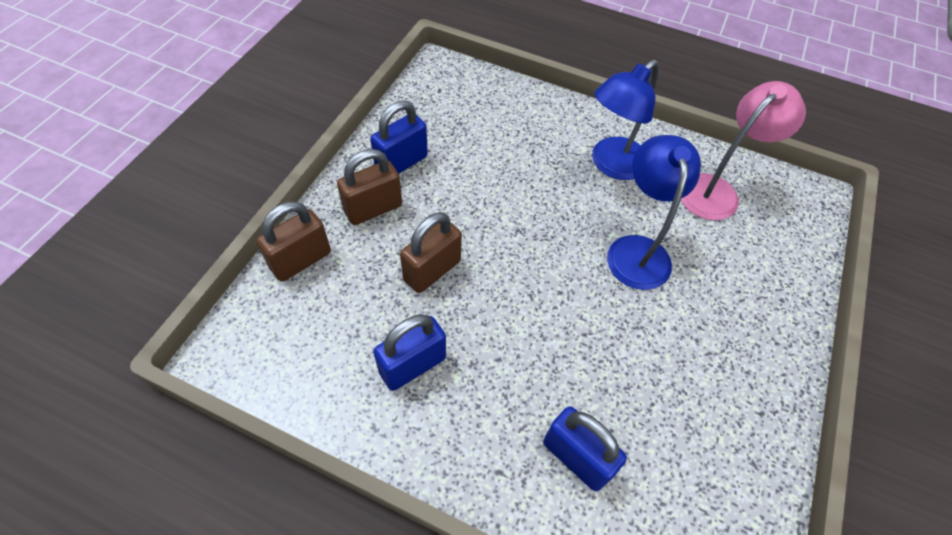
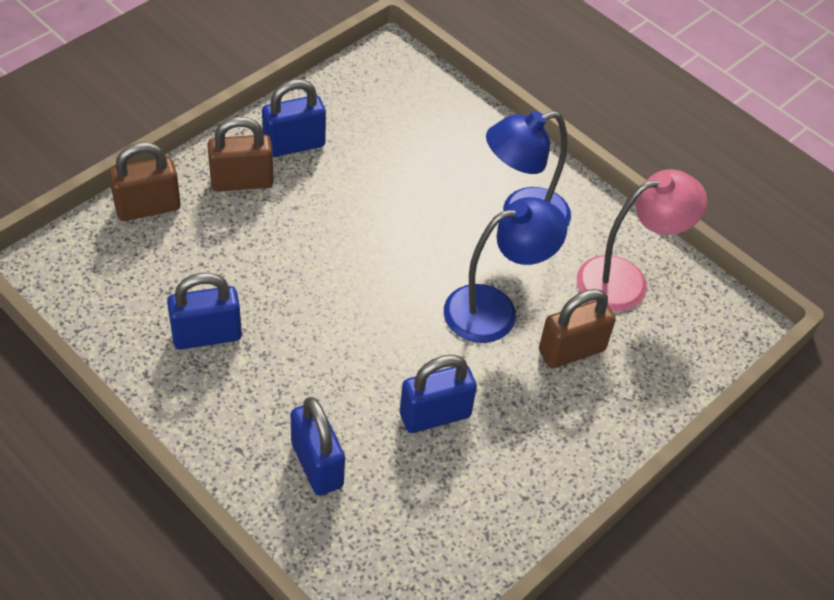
camera: 20 degrees right, 5 degrees down
(432, 270) = (270, 259): brown padlock -> brown padlock (571, 351)
(637, 250) = (495, 309): blue lamp -> blue lamp turned 45 degrees clockwise
(646, 365) = (435, 415): none -> blue padlock

